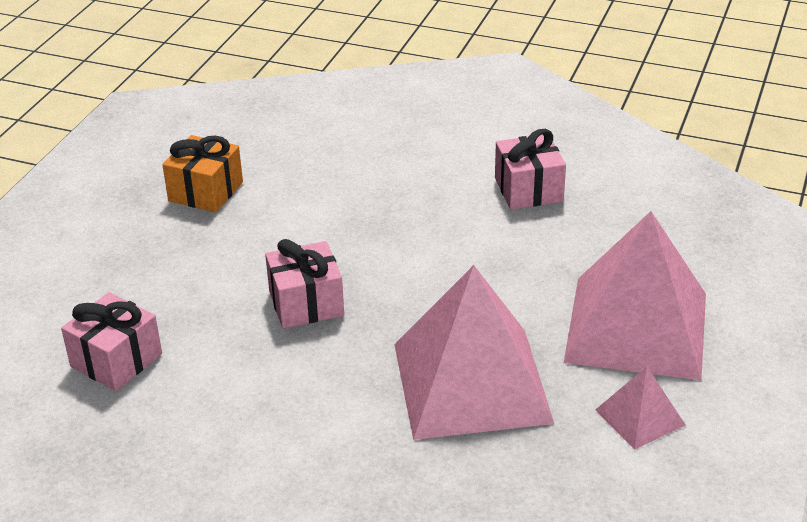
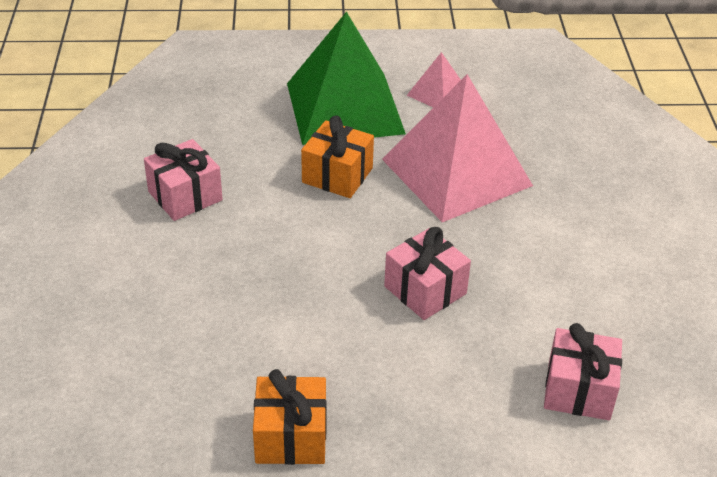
camera: 115 degrees left, 5 degrees up
(511, 290) = (337, 175): none -> orange gift
(636, 327) = (344, 108): pink pyramid -> green pyramid

